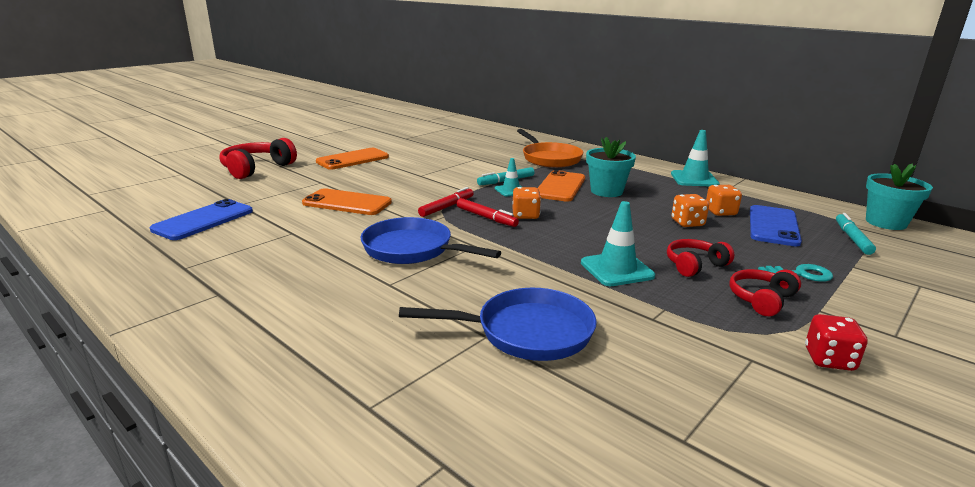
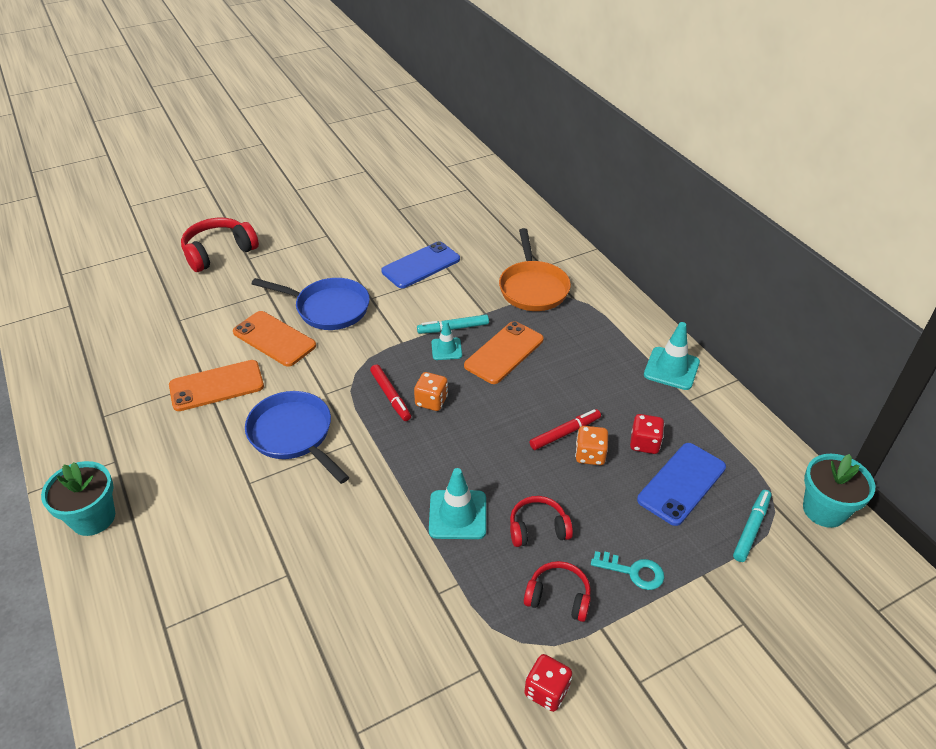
camera: 20 degrees right, 20 degrees up
(203, 220) = (140, 343): blue phone -> blue phone (421, 265)
(353, 159) = (319, 250): orange phone -> orange phone (216, 386)
(447, 207) = (363, 368): red marker -> red marker (565, 433)
(527, 332) = (321, 579): blue pan -> blue pan (328, 308)
(606, 191) = (548, 373): turquoise flower pot -> turquoise flower pot (93, 518)
(720, 212) = (644, 443): orange dice -> red dice
(761, 299) = (558, 597): red headphones -> red headphones turned 45 degrees clockwise

